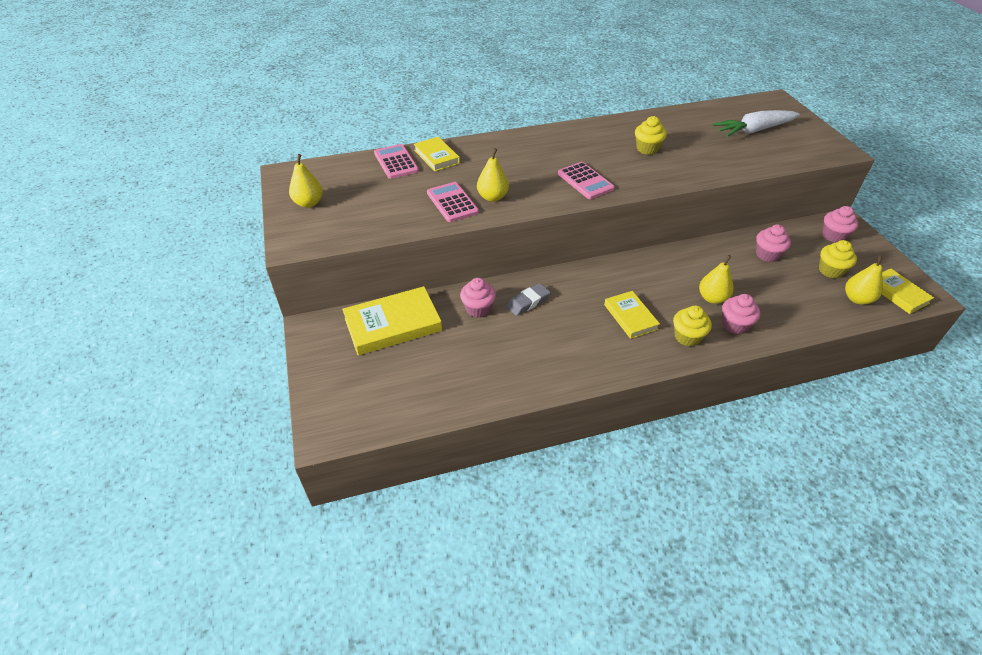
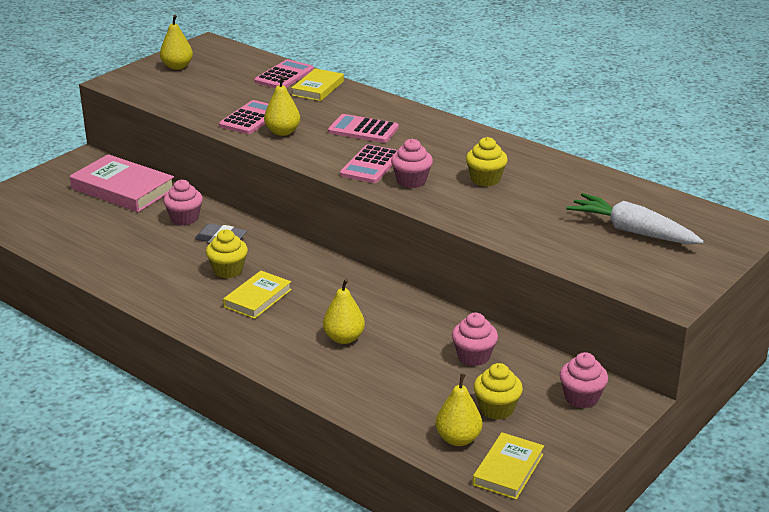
camera: 55 degrees right, 15 degrees down
(393, 324) = (123, 189): yellow book -> pink book
(527, 164) = (363, 130): none -> pink calculator
(687, 337) = (260, 338): yellow cupcake -> yellow cupcake (228, 270)
(735, 325) = (311, 363): pink cupcake -> pink cupcake (411, 181)

